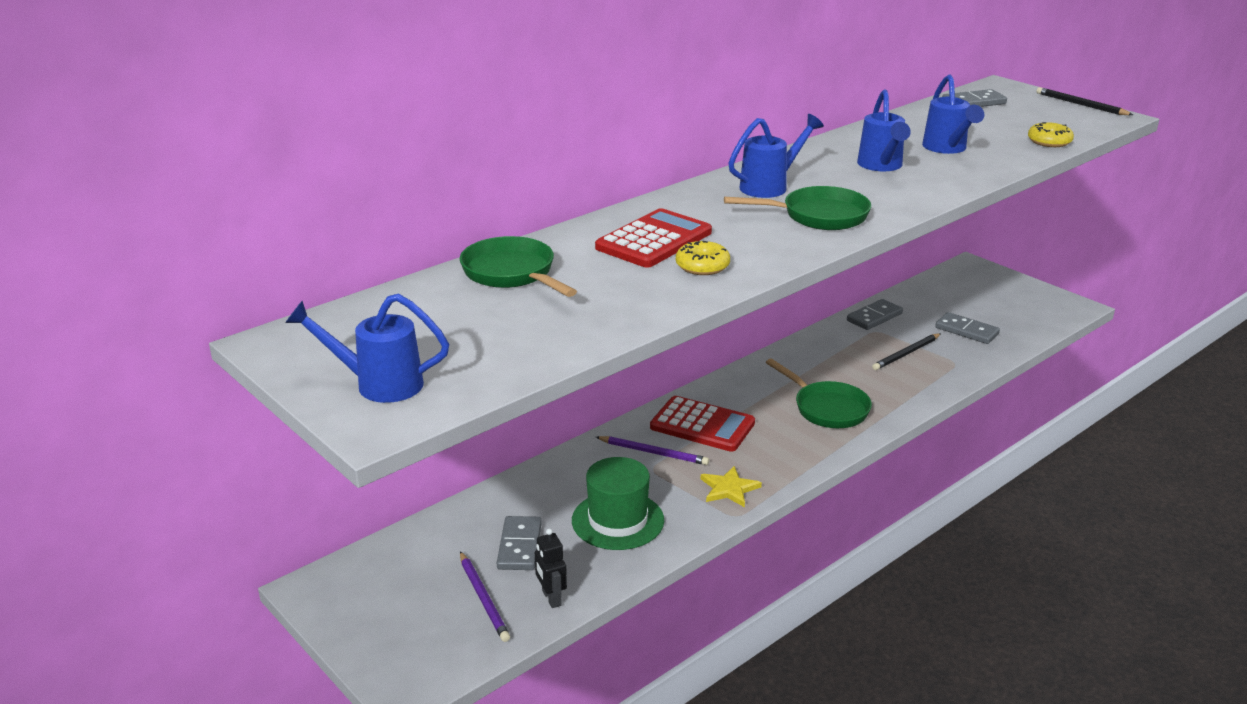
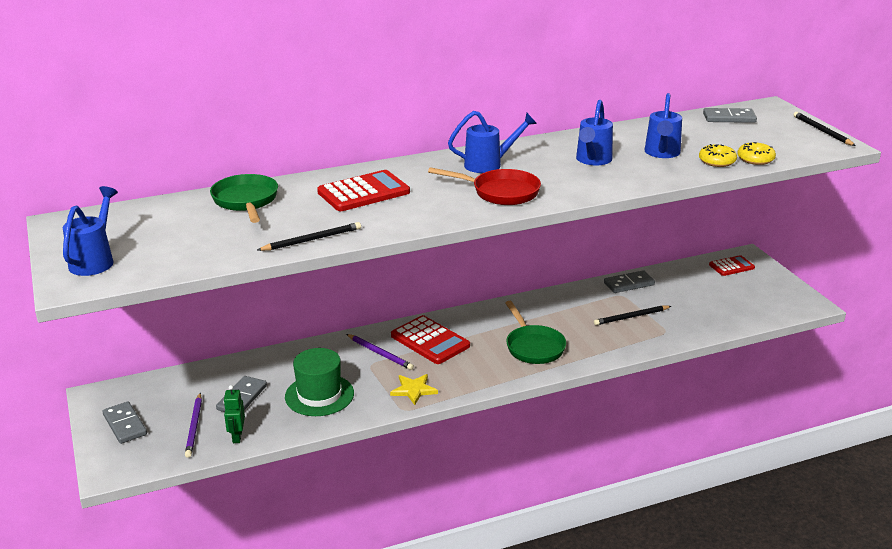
camera: 20 degrees right, 0 degrees up
(378, 384) = (95, 260): blue watering can -> blue watering can turned 75 degrees clockwise
(551, 598) = (237, 436): black robot -> green robot
(650, 307) = (312, 240): none -> black pencil
(702, 266) = (377, 216): yellow donut -> yellow donut (717, 161)
(818, 216) = (500, 192): green pan -> red pan
(965, 279) = (731, 266): none -> red calculator
(966, 331) = (697, 308): grey domino -> grey domino (125, 425)

